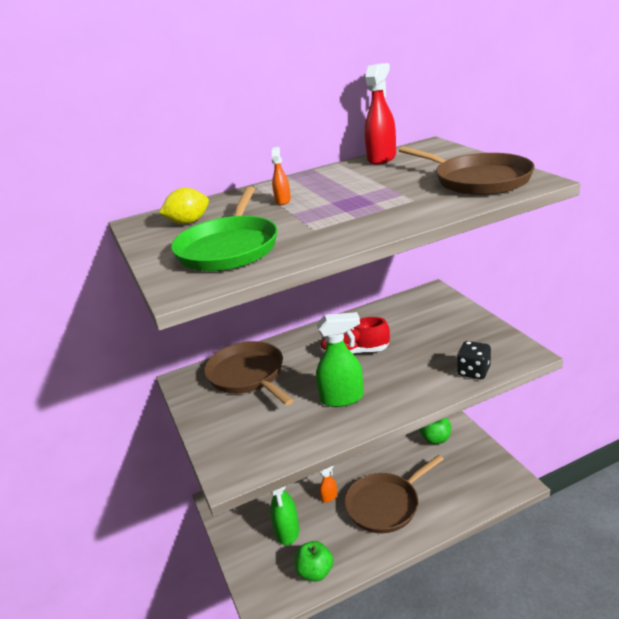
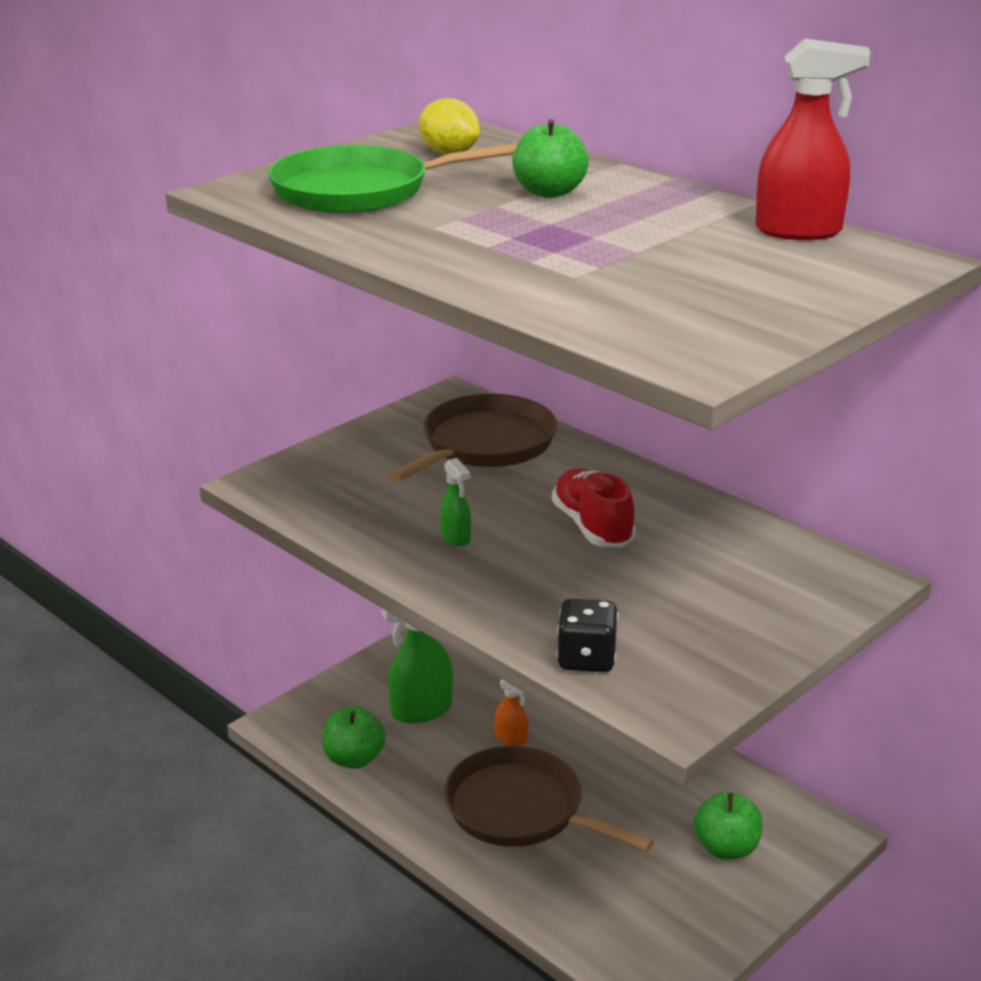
camera: 65 degrees right, 0 degrees up
(283, 201) = (549, 192): orange spray bottle -> green apple
(342, 398) = (456, 538): green spray bottle -> green spray bottle, size x0.53
(478, 180) = (693, 317): brown pan -> none

